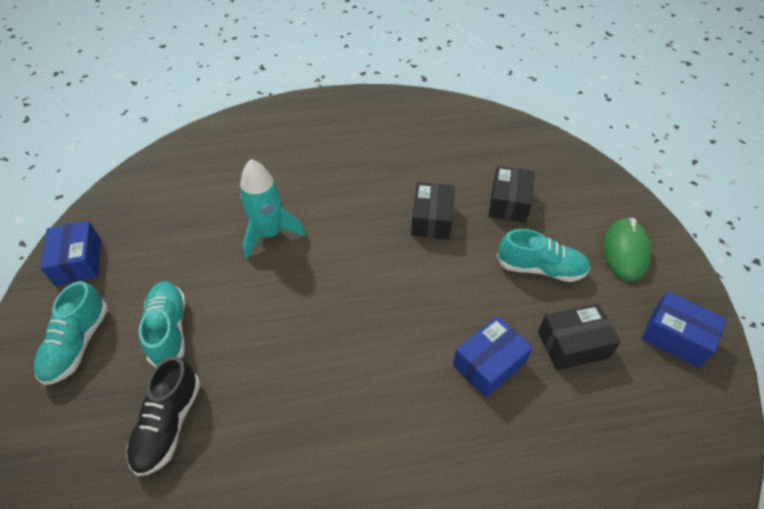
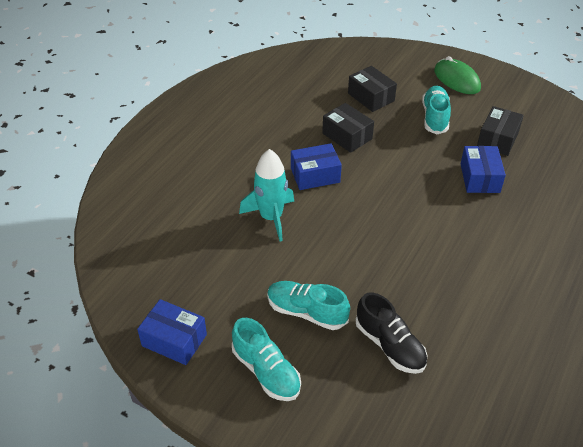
camera: 50 degrees left, 5 degrees down
(540, 268) = (435, 117): turquoise shoe -> turquoise shoe turned 45 degrees counterclockwise
(675, 337) = (527, 102): blue box -> blue box (315, 175)

